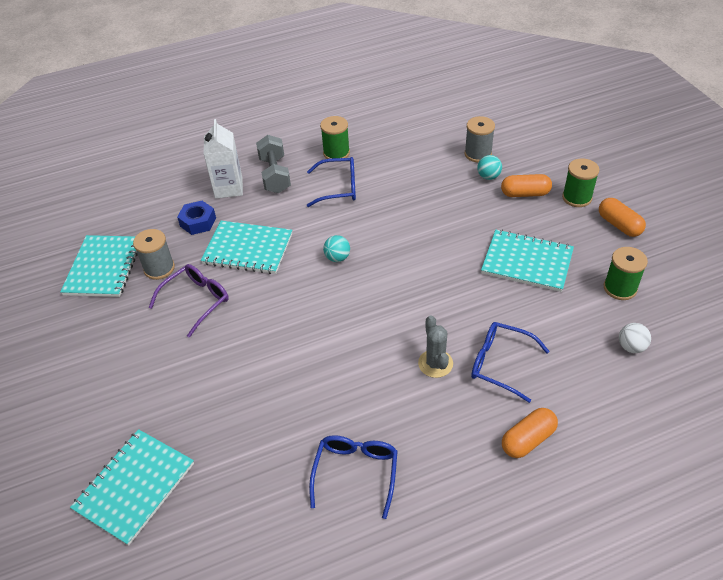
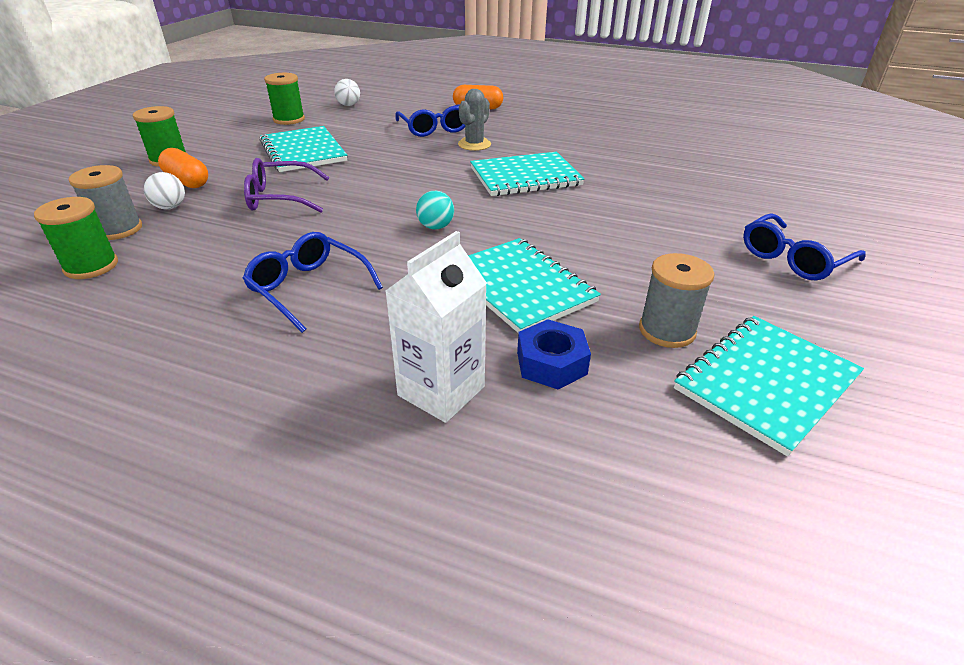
camera: 140 degrees left, 10 degrees down
(135, 487) = (788, 187): turquoise notebook -> turquoise notebook (525, 176)
(196, 301) = (640, 269): purple glasses -> purple glasses (280, 198)
(275, 175) = (347, 363): grey dumbbell -> none
(336, 153) = (216, 337): green spool -> green spool (91, 266)
(356, 473) = (601, 135): blue glasses -> blue glasses (793, 259)
(488, 176) = (170, 207): turquoise ball -> white ball
(619, 225) = (198, 137): orange capsule -> none

